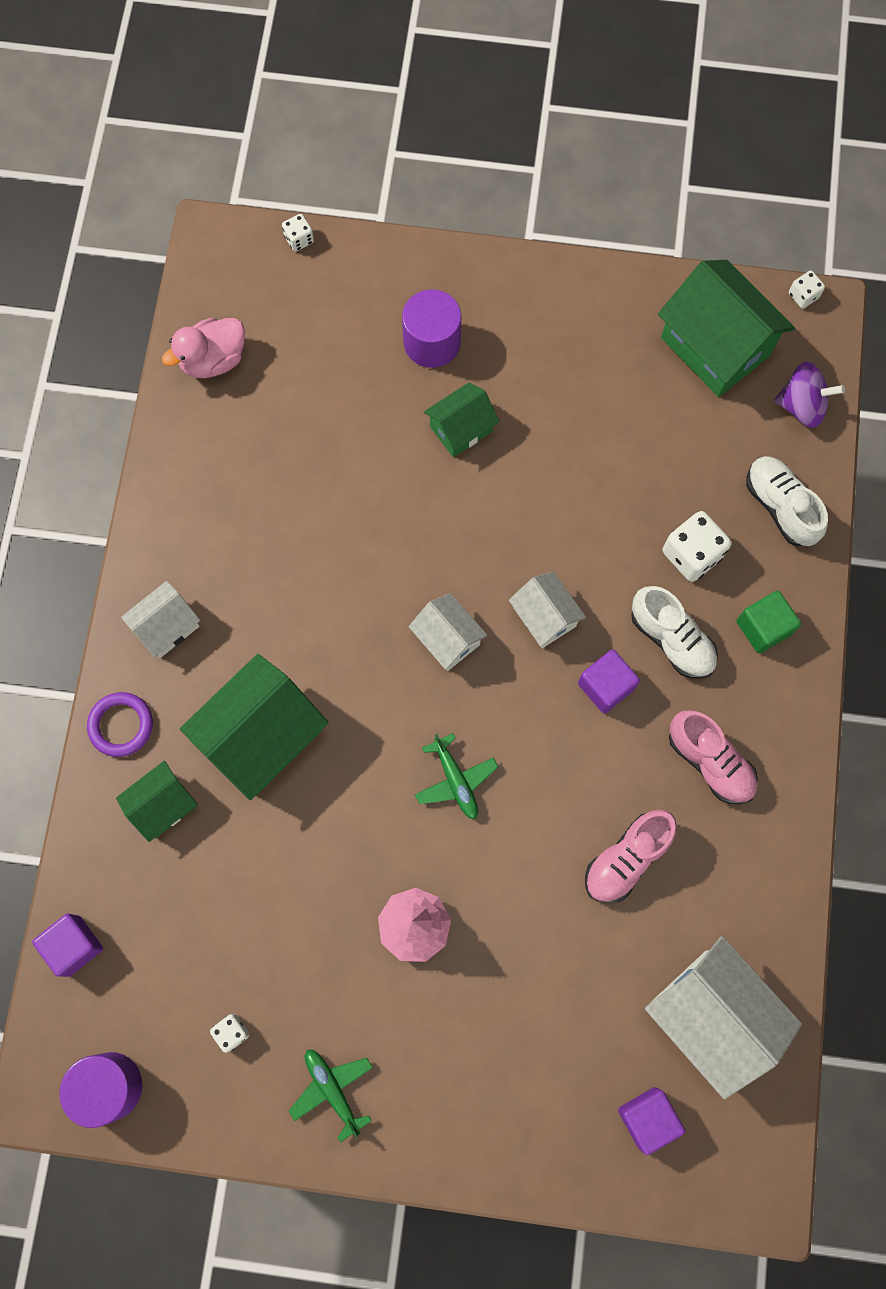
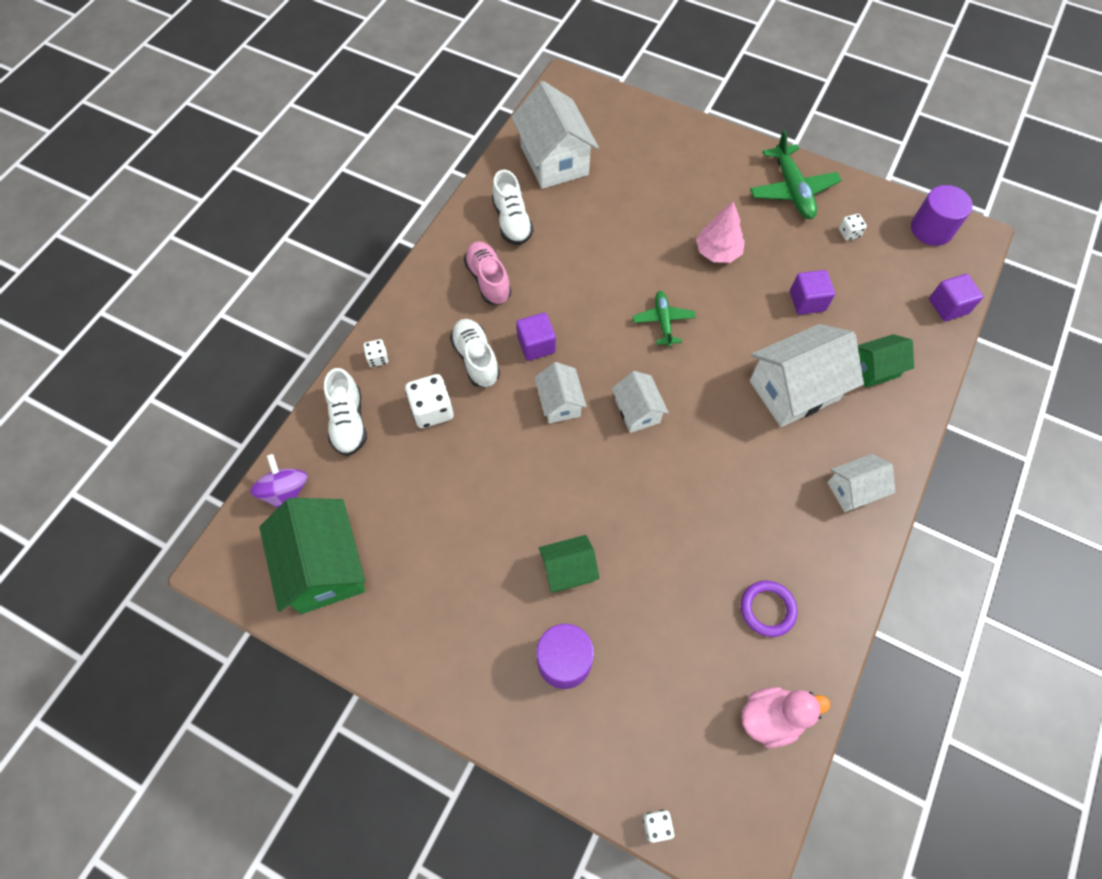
camera: 160 degrees left, 10 degrees down
(121, 725) = (899, 430): purple ring -> purple ring (767, 609)
(261, 736) = (794, 390): green house -> white house
(332, 1089) = (792, 190): green plane -> green plane, size x1.61
(626, 859) = (568, 246): pink shoe -> none
(647, 1118) = (612, 129): purple cube -> purple cube (807, 301)
(722, 873) = (512, 221): none -> white shoe
(763, 628) = (408, 346): green cube -> none
(801, 406) = (286, 492): purple spinning top -> purple spinning top turned 45 degrees clockwise
(803, 296) = (226, 586): white dice -> white dice (378, 358)

